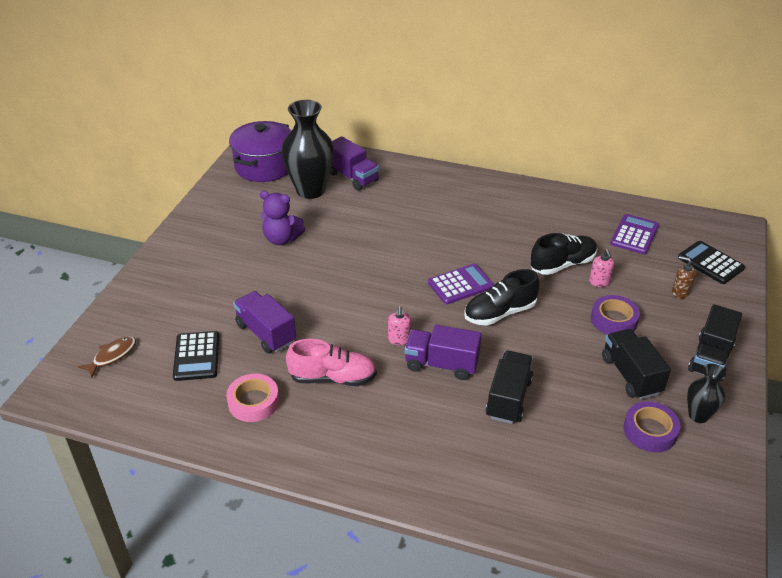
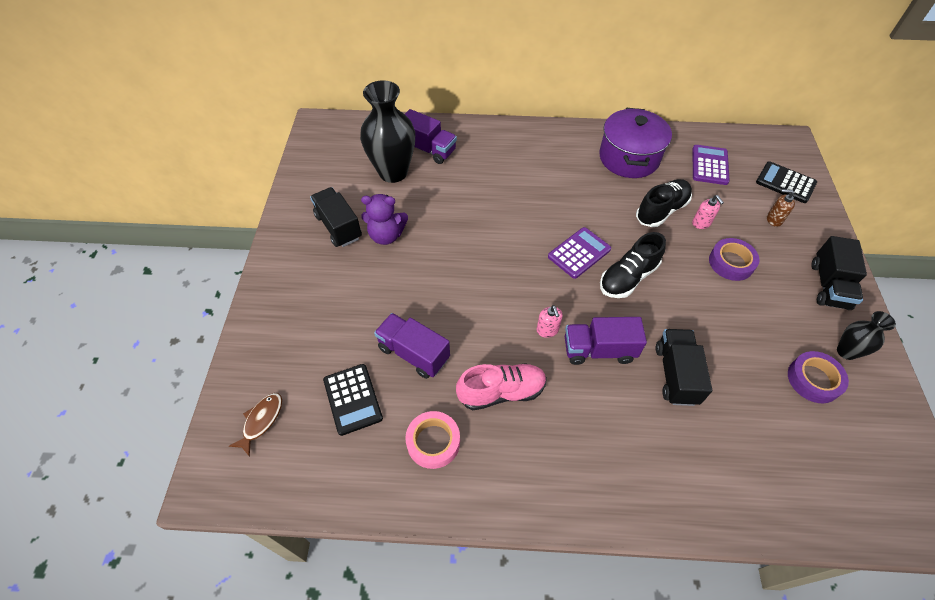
camera: 15 degrees left, 15 degrees up
(264, 166) = (336, 152): purple pot -> purple pot (629, 158)
(630, 375) = (771, 321): black truck -> black truck (338, 227)

